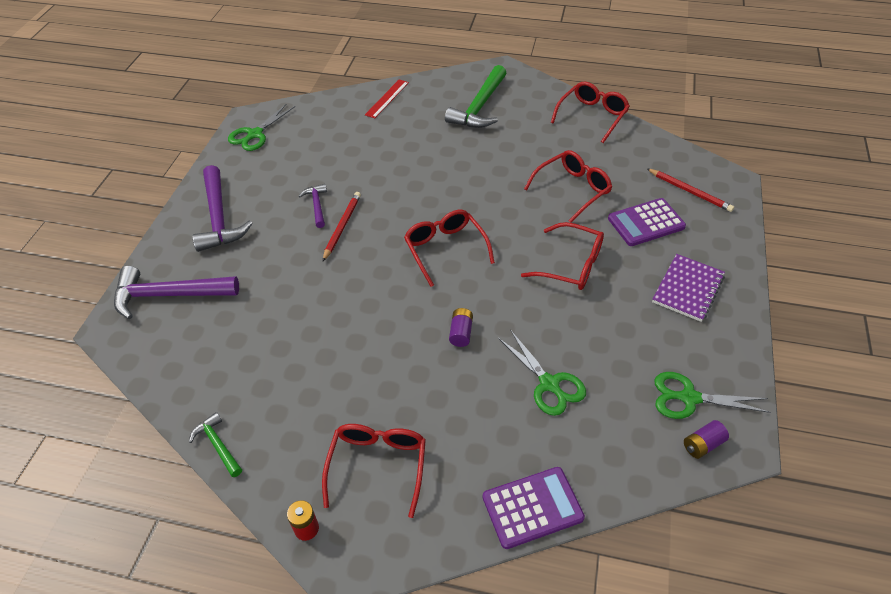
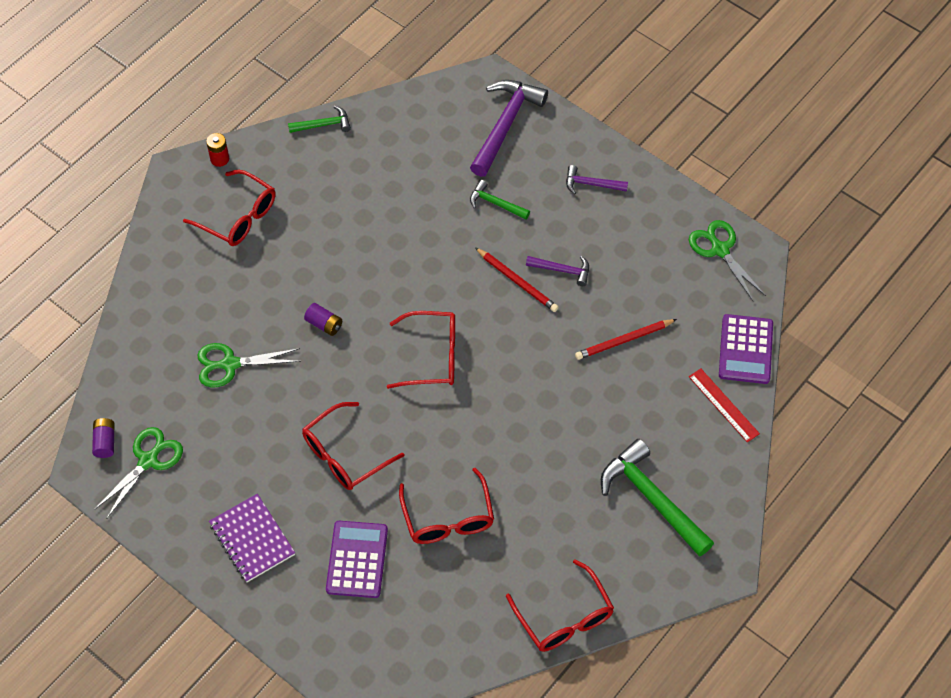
camera: 115 degrees right, 10 degrees up
(219, 218) = (591, 184): purple hammer -> purple hammer, size x0.52
(266, 268) = (495, 203): none -> green hammer
(532, 507) = (140, 299): purple calculator -> purple calculator (745, 349)
(690, 191) = (374, 637): red pencil -> red pencil (624, 341)

